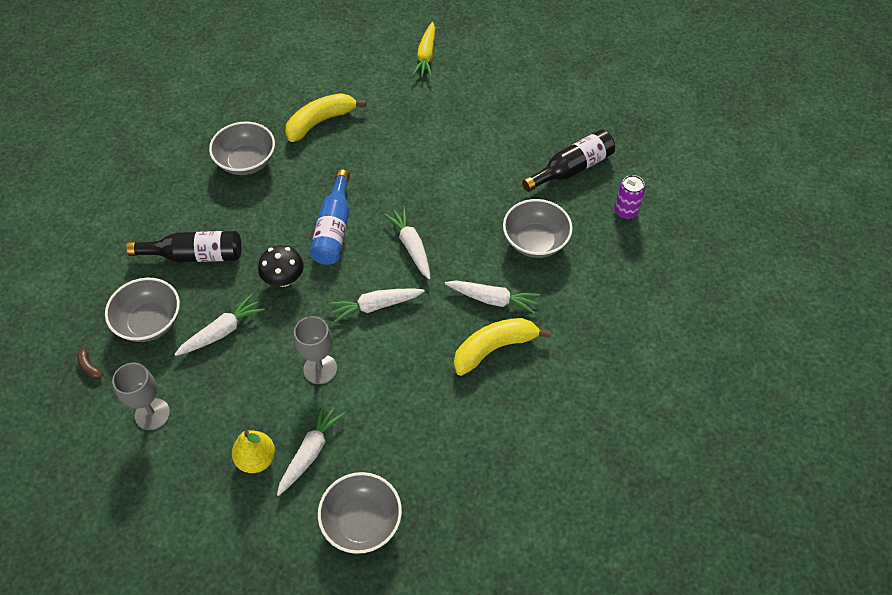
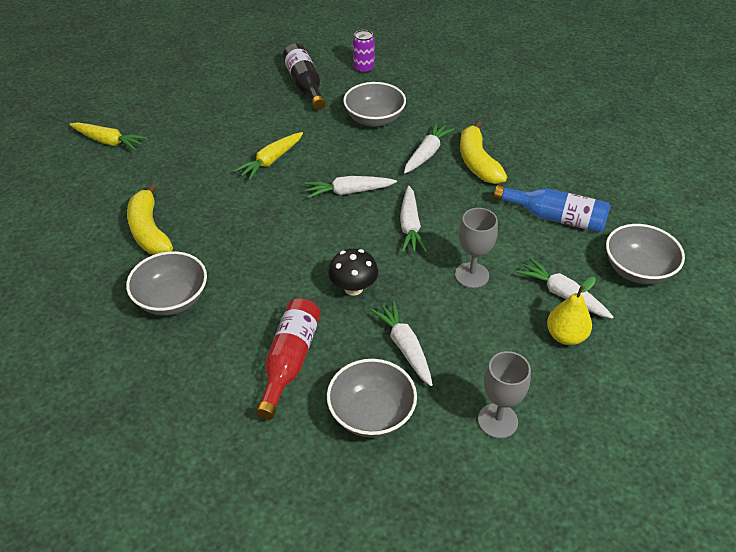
camera: 75 degrees left, 10 degrees down
(89, 366) = (418, 481): brown banana -> none
(195, 255) = (290, 361): black bottle -> red bottle
(334, 229) = (304, 241): blue bottle -> blue bottle (555, 217)
(437, 175) = (271, 161): none -> yellow carrot

